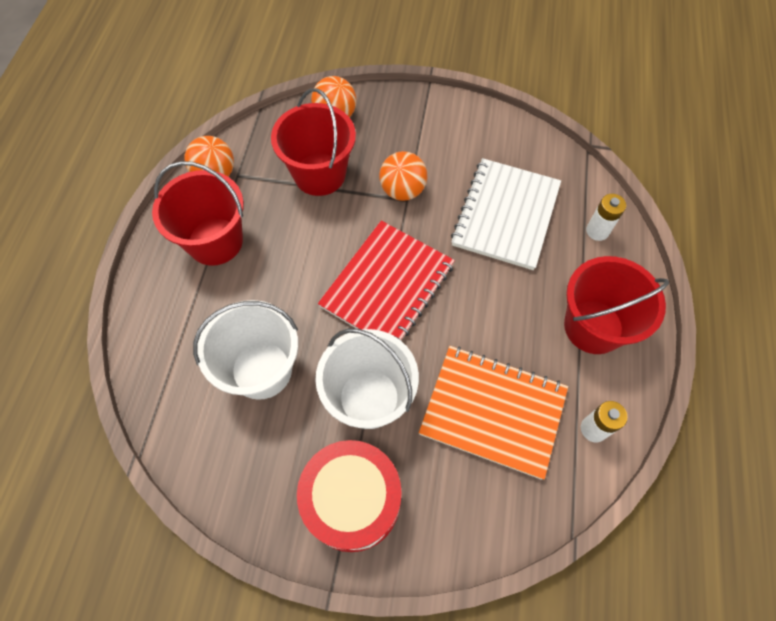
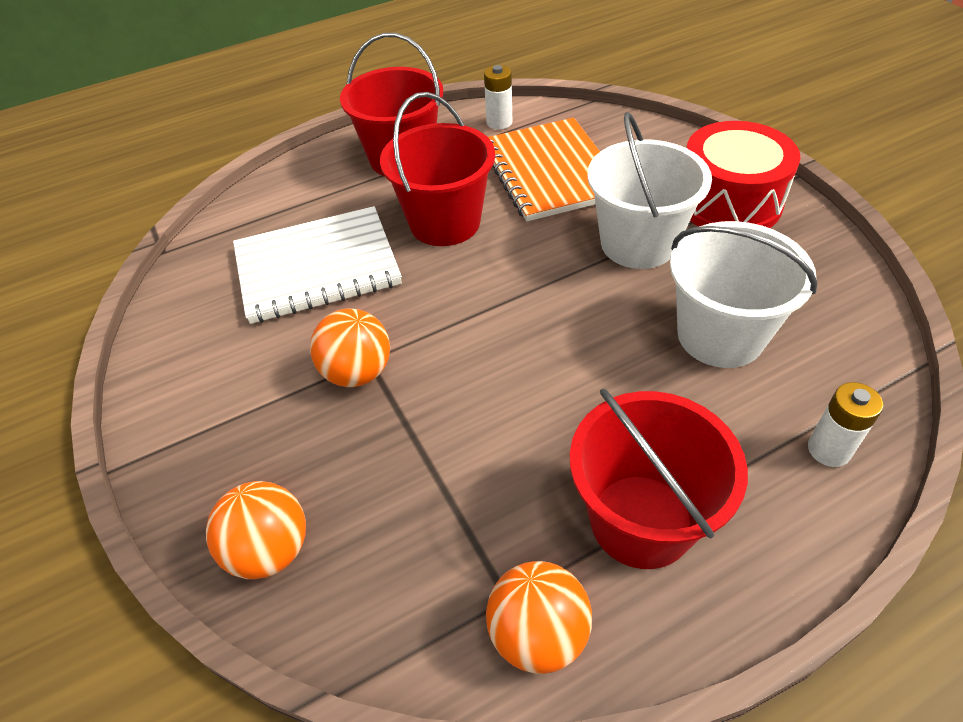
camera: 125 degrees left, 15 degrees down
(319, 174) = (408, 482): red bucket -> red bucket (445, 222)
(387, 286) = (507, 303): red notebook -> none
(597, 231) = (282, 199): white battery -> white battery (828, 450)

